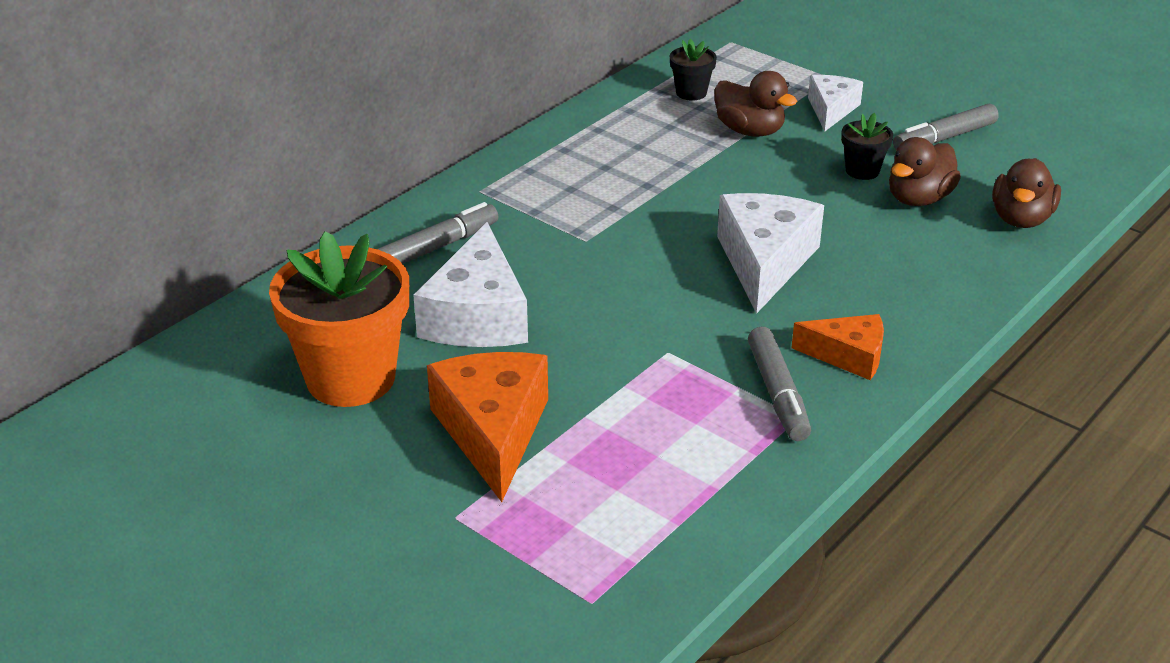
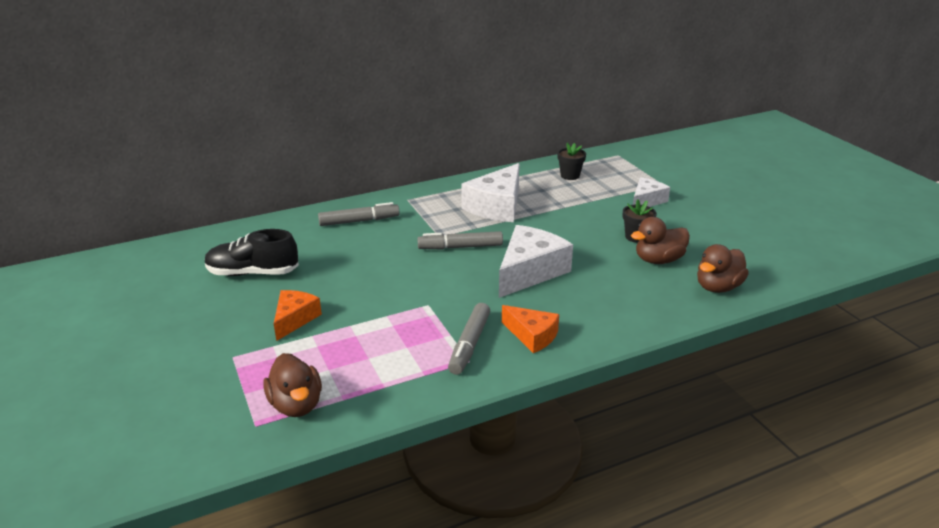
camera: 25 degrees right, 5 degrees down
(351, 378) = (253, 273): orange flower pot -> black shoe
(477, 316) = (345, 259): white cheese -> white cheese (497, 206)
(493, 432) = (294, 319): orange cheese -> orange cheese, size x0.59
(749, 131) = (586, 201): brown duck -> brown duck (296, 405)
(944, 138) = (706, 231): grey marker -> grey marker (460, 247)

